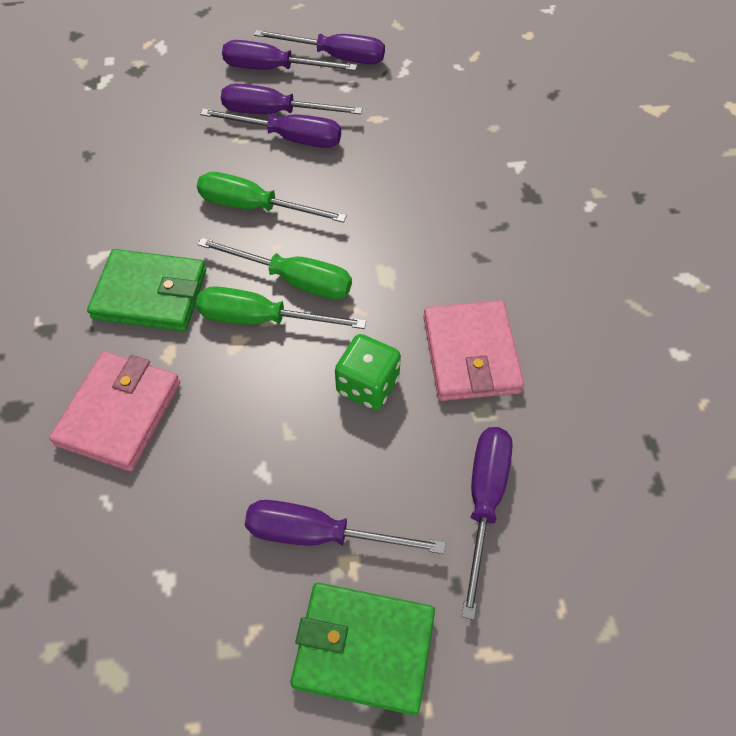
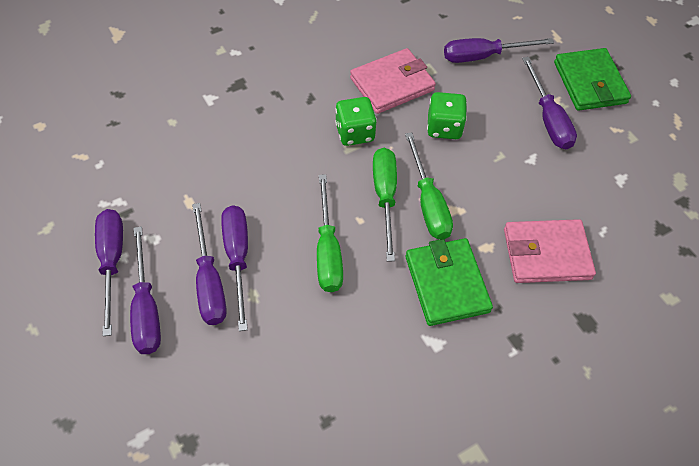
camera: 115 degrees left, 0 degrees up
(403, 283) = (355, 133): none -> green dice

